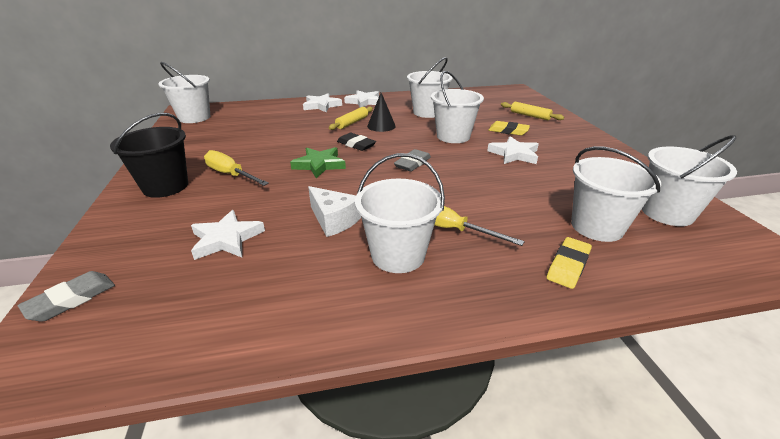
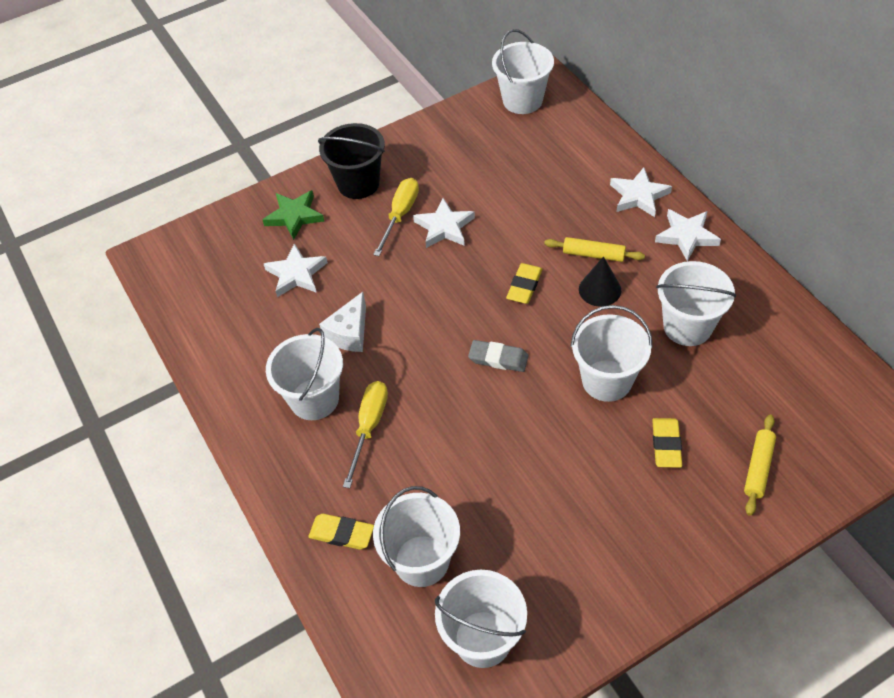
camera: 75 degrees right, 20 degrees up
(71, 299) = (207, 233): grey eraser -> none
(319, 165) = (454, 275): green star -> green star (294, 216)
(356, 144) = (524, 286): black eraser -> yellow eraser
(514, 154) = (580, 462): white star -> white star (444, 227)

